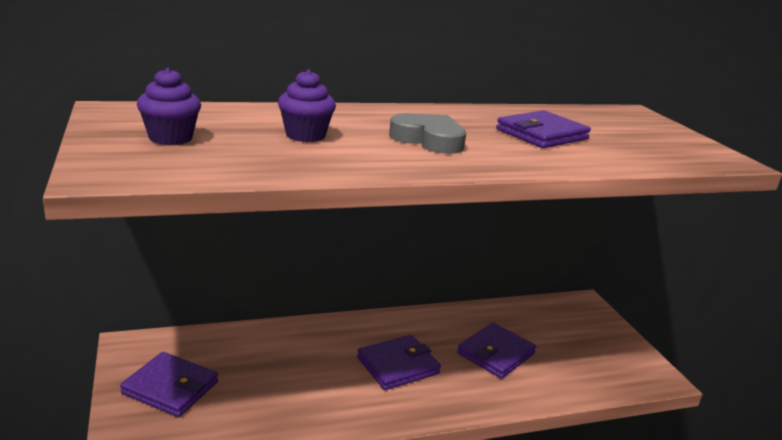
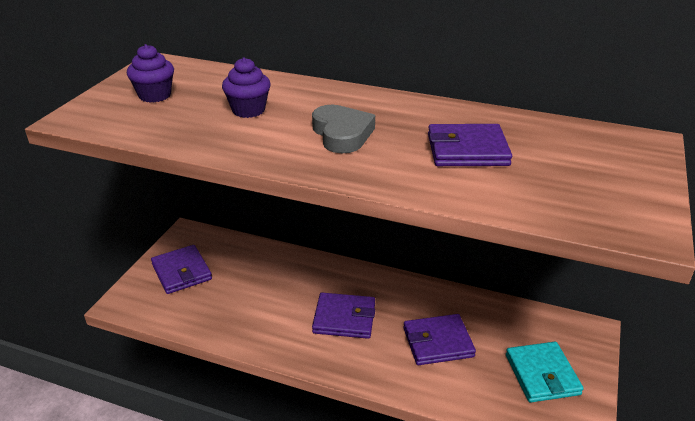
camera: 40 degrees right, 10 degrees up
(591, 346) = (542, 374): none -> turquoise wallet

